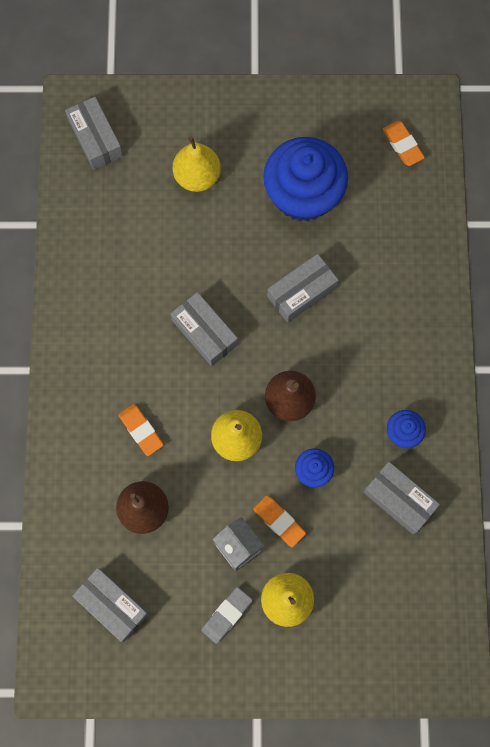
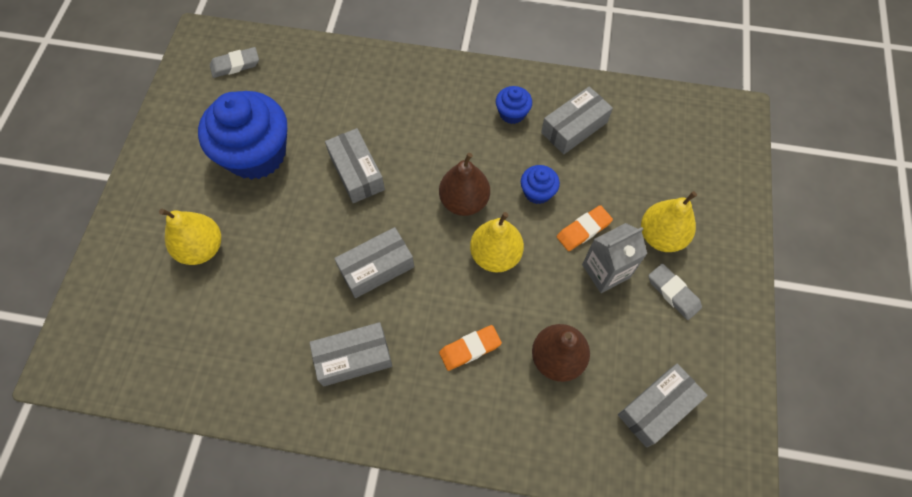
camera: 80 degrees left, 10 degrees down
(95, 139) = (117, 349): grey box -> grey box (353, 358)
(402, 145) = (235, 65): orange eraser -> grey eraser

